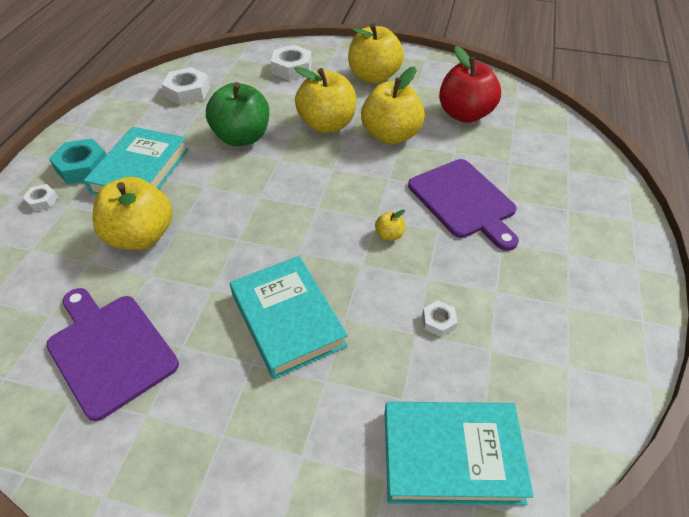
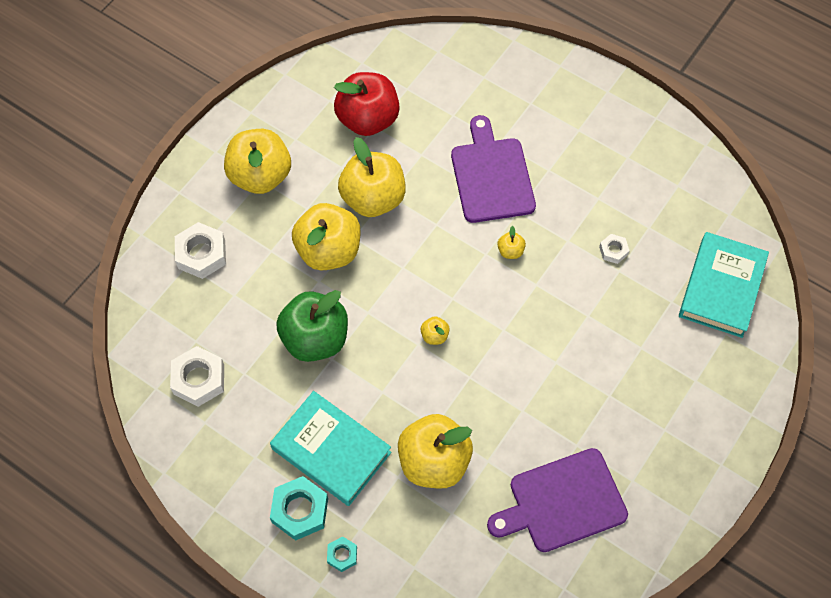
camera: 70 degrees left, 15 degrees up
(42, 201) = (342, 555): white nut -> turquoise nut
(272, 205) = (434, 336): none -> yellow apple
(287, 319) = (576, 358): turquoise book -> none
(464, 201) = (491, 176): purple cutting board -> purple cutting board turned 90 degrees counterclockwise

